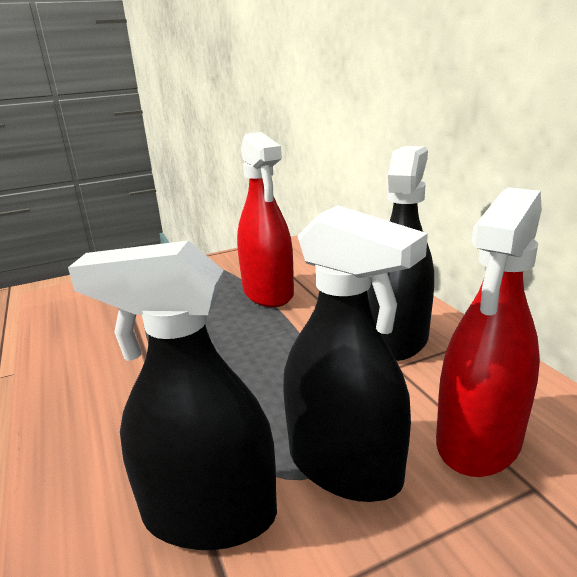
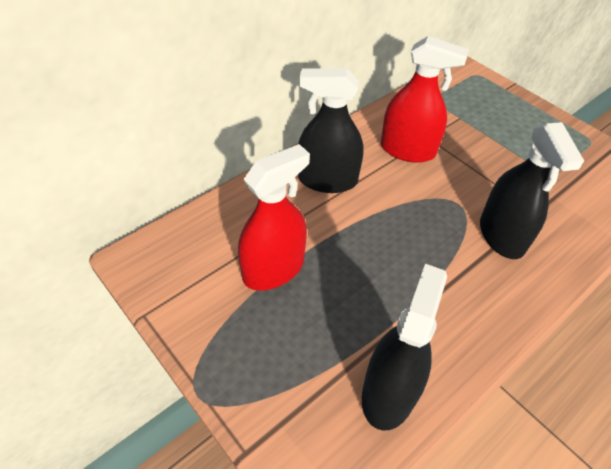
camera: 110 degrees left, 25 degrees up
(344, 465) = (448, 193): black spray bottle -> black spray bottle (389, 392)

